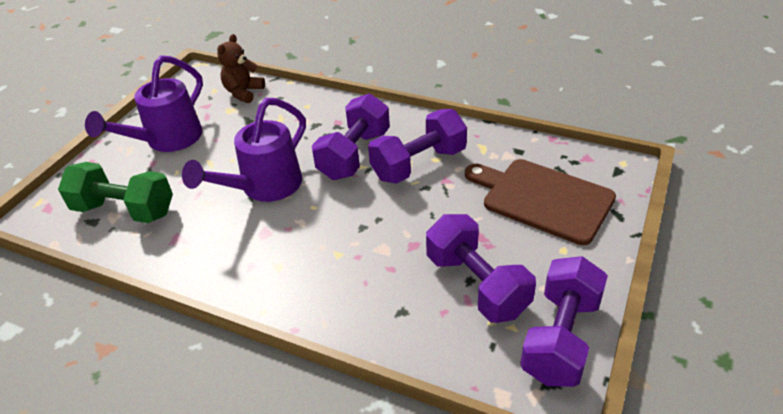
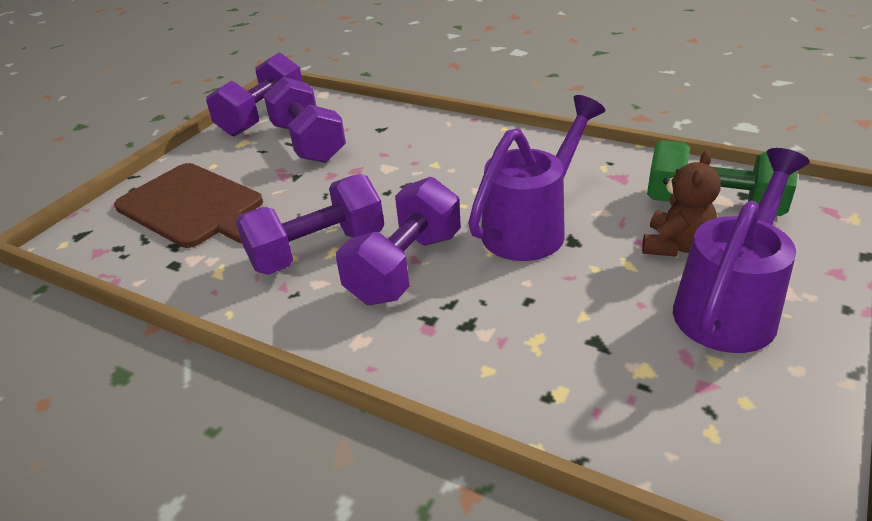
camera: 175 degrees left, 5 degrees down
(243, 92) = (635, 418): brown teddy bear -> brown teddy bear (675, 245)

